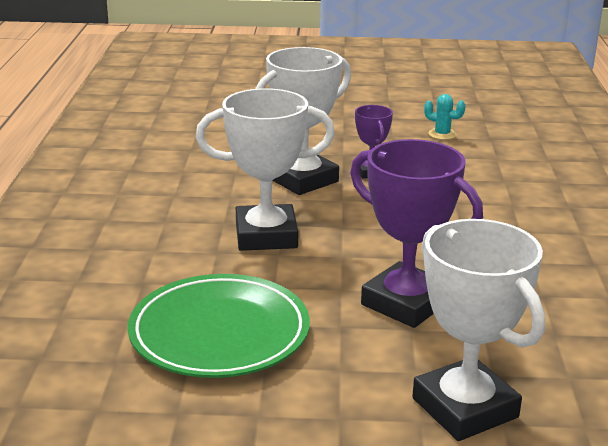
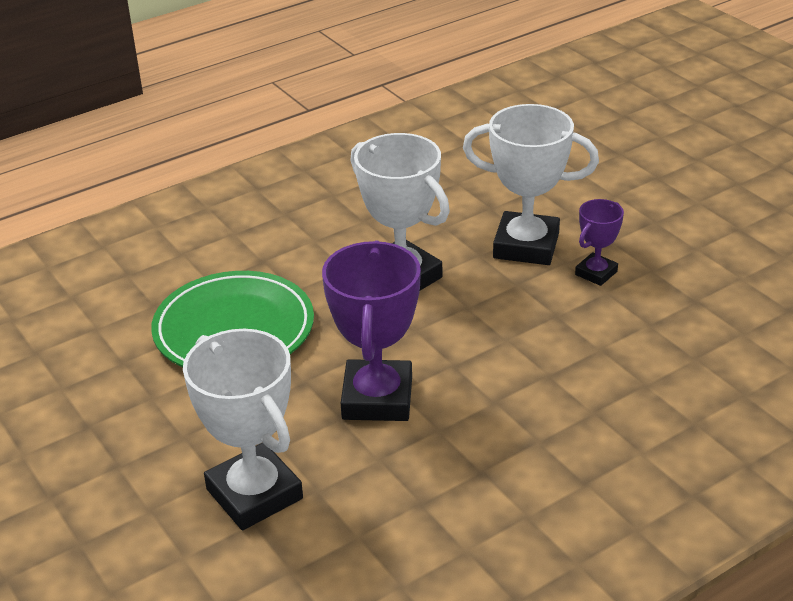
camera: 55 degrees right, 10 degrees up
(442, 134) = (748, 276): turquoise cactus -> none
(465, 408) = (254, 494): white trophy -> white trophy turned 60 degrees counterclockwise

